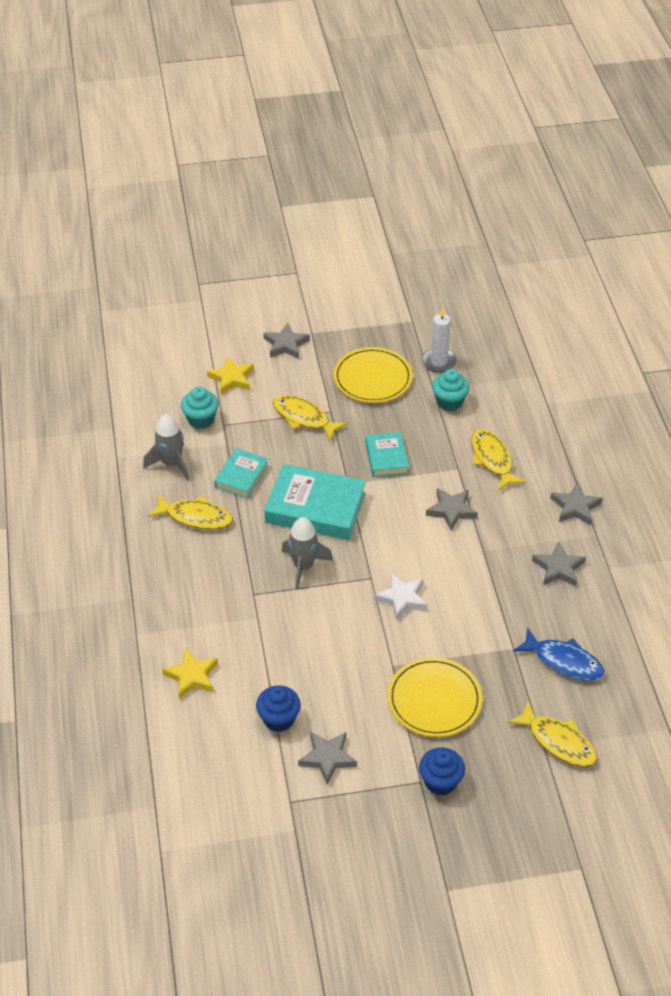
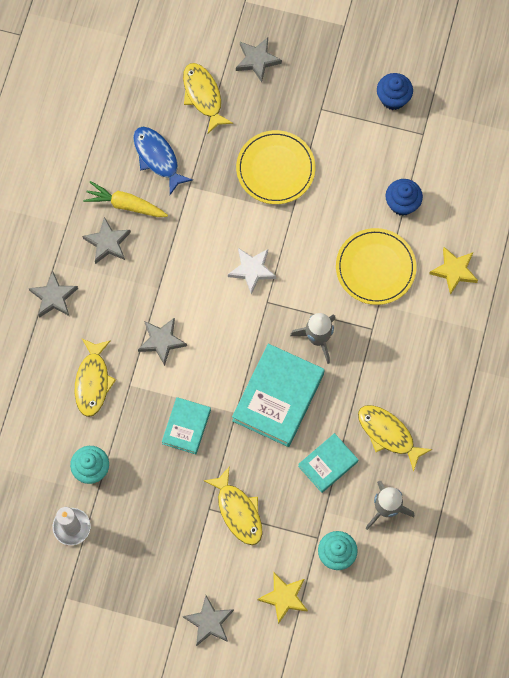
camera: 155 degrees left, 25 degrees up
(315, 508) = (278, 397): turquoise book -> turquoise book turned 75 degrees clockwise
(327, 758) = (380, 156): grey star -> grey star (257, 60)
(372, 378) = (147, 534): yellow plate -> yellow plate (375, 268)
(440, 782) = (307, 102): blue cupcake -> blue cupcake (393, 99)
(565, 607) = (125, 205): none -> yellow carrot

